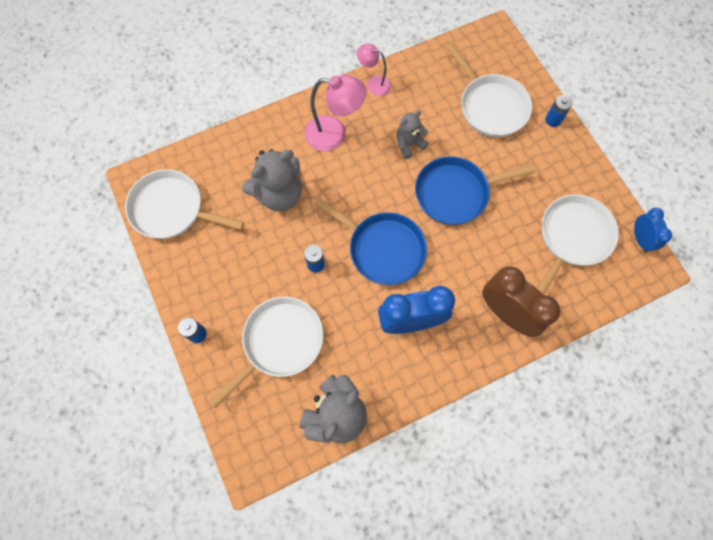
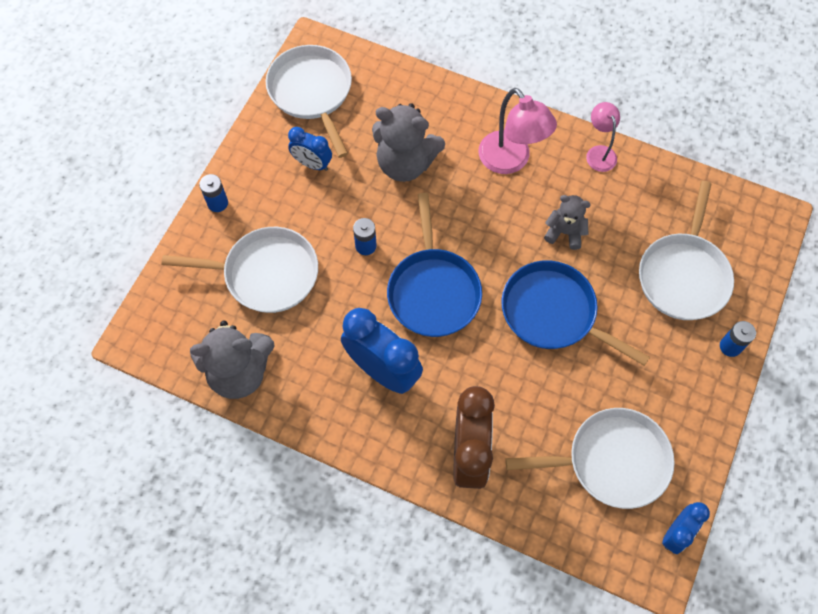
camera: 50 degrees right, 5 degrees down
(226, 250) = (312, 164): none -> blue clock

